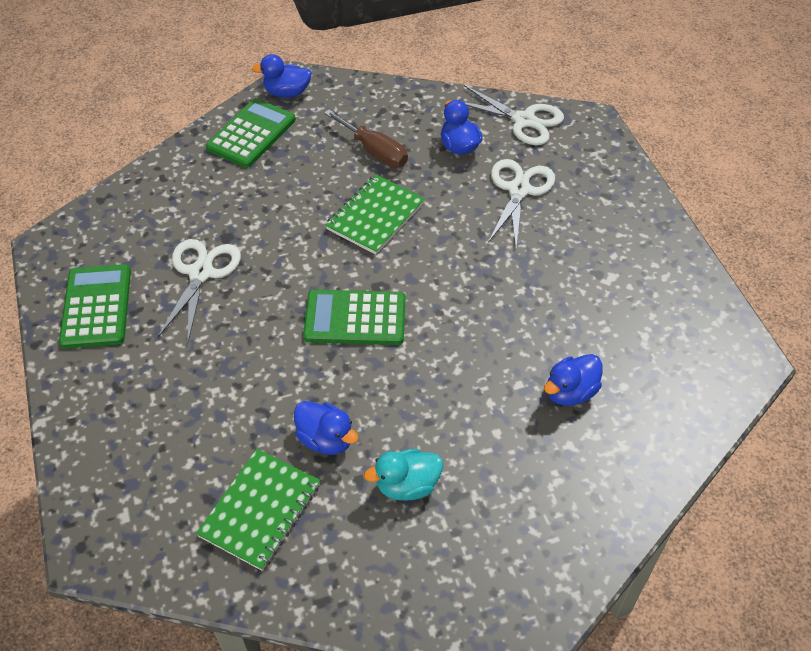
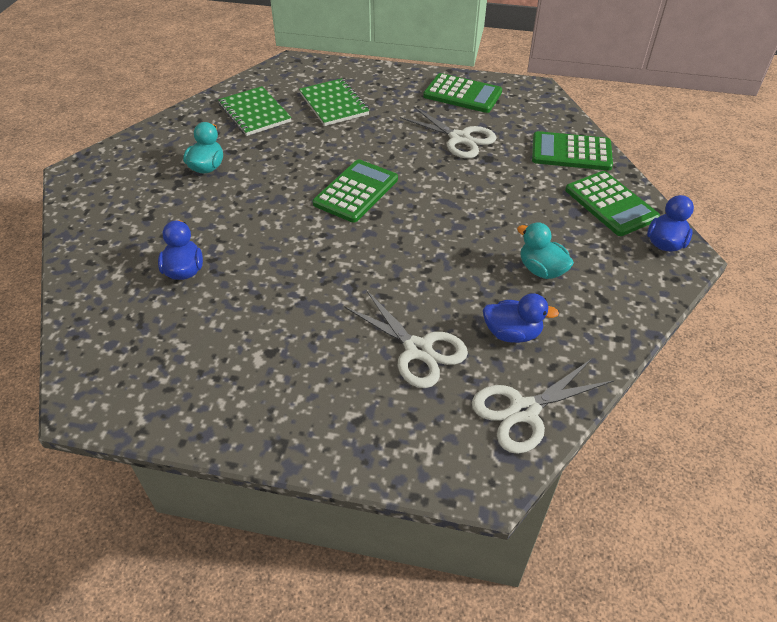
camera: 120 degrees right, 5 degrees down
(177, 179) = (571, 152): none -> green calculator
(326, 439) = (273, 148): blue duck -> none
(374, 151) = (541, 270): brown screwdriver -> turquoise duck
(375, 216) = (454, 239): green notebook -> green notebook (333, 104)

